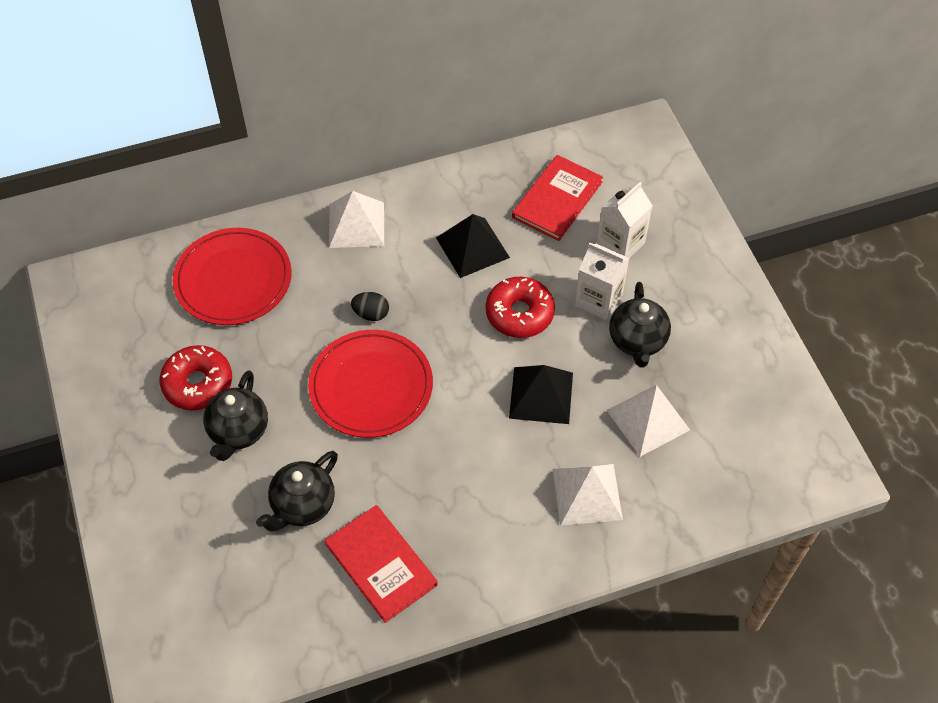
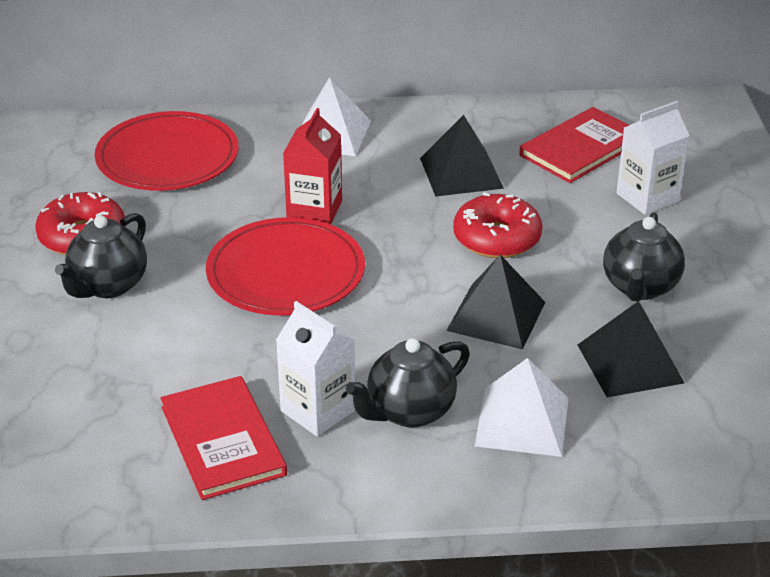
camera: 15 degrees right, 20 degrees down
(302, 505) = (151, 366): black teapot -> black teapot (409, 412)
(371, 314) = (314, 210): black egg -> red carton
(598, 300) = (602, 242): white carton -> white carton (318, 410)
(648, 420) = (630, 363): white pyramid -> black pyramid

